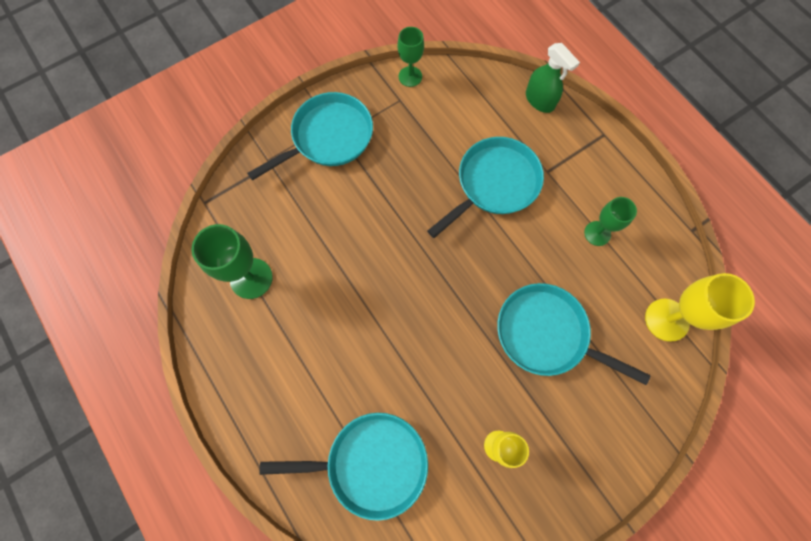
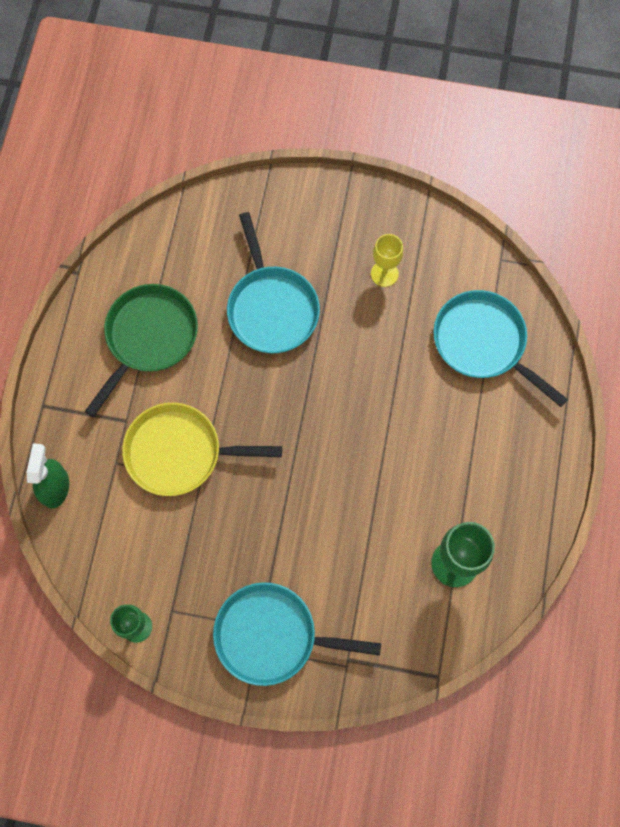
camera: 135 degrees left, 0 degrees up
(494, 184) = (180, 452): turquoise pan -> yellow pan
(597, 233) = (149, 338): green goblet -> green pan
(666, 320) = (176, 237): yellow goblet -> none

